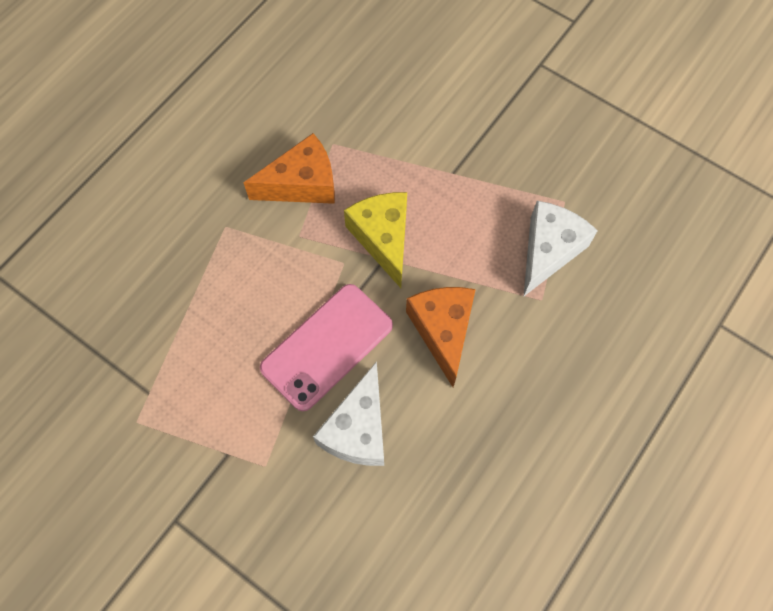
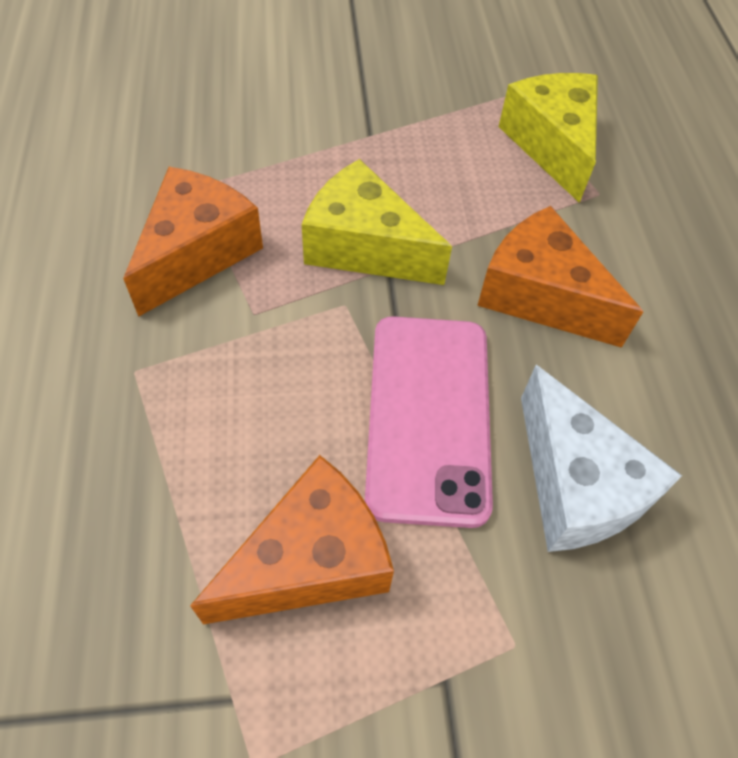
camera: 45 degrees left, 10 degrees down
(221, 367) = (310, 561): none -> orange cheese
(549, 251) = (552, 145): white cheese -> yellow cheese

